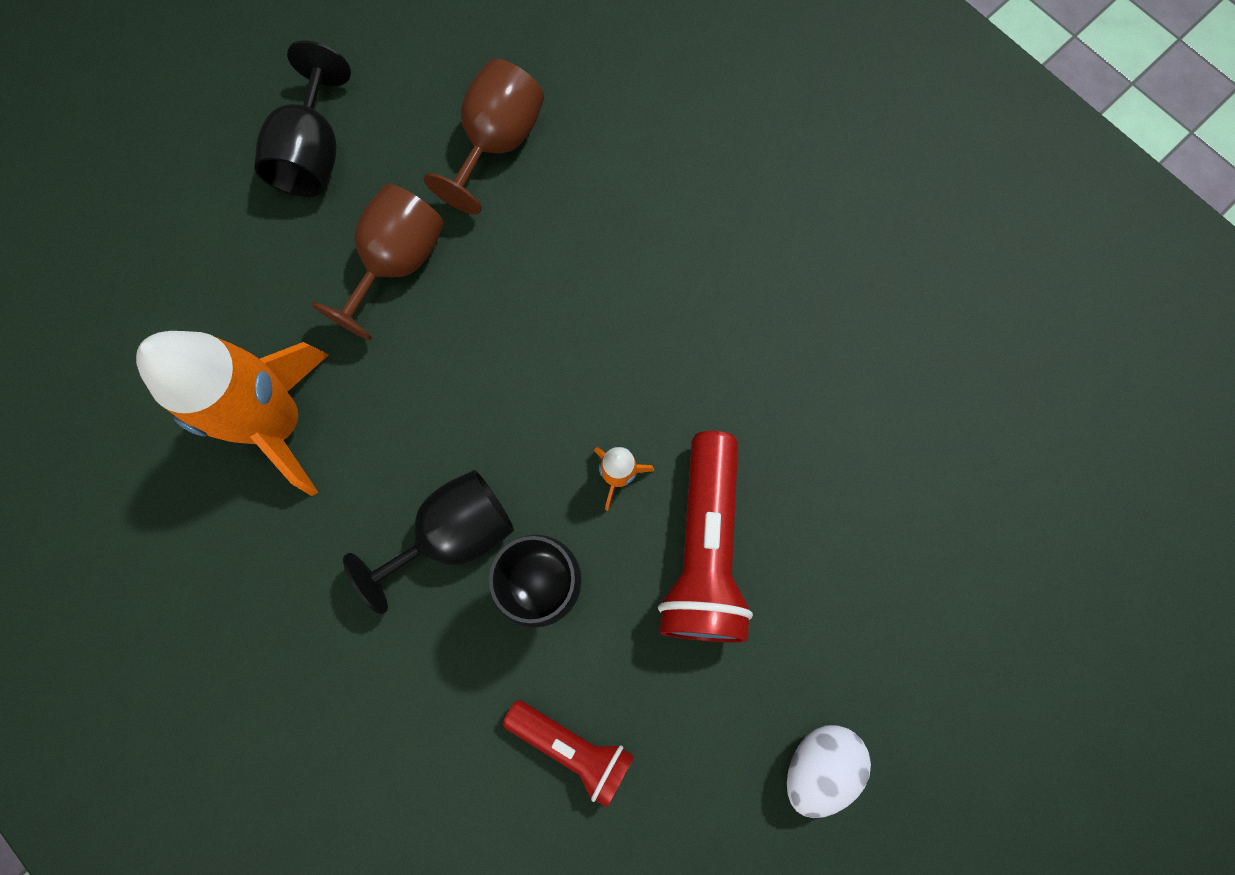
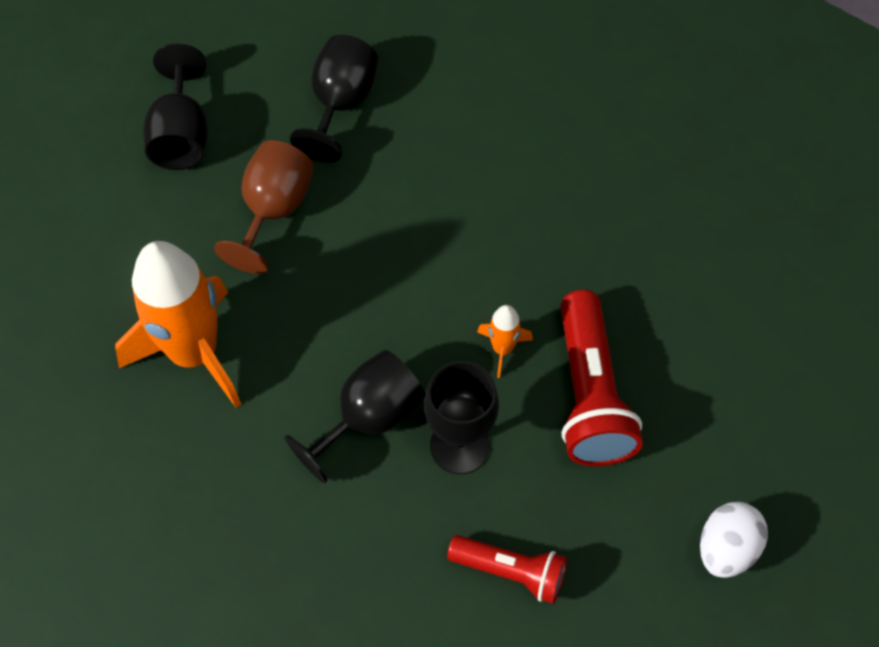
camera: 10 degrees left, 15 degrees down
(497, 143) = (341, 105): brown goblet -> black goblet

